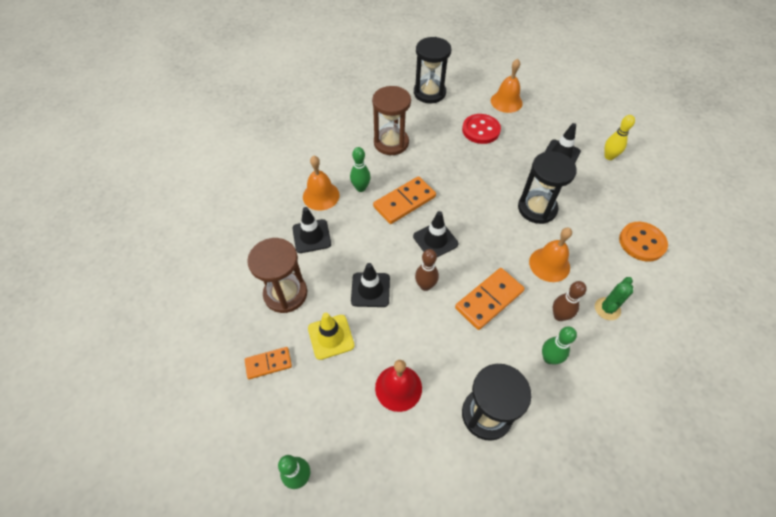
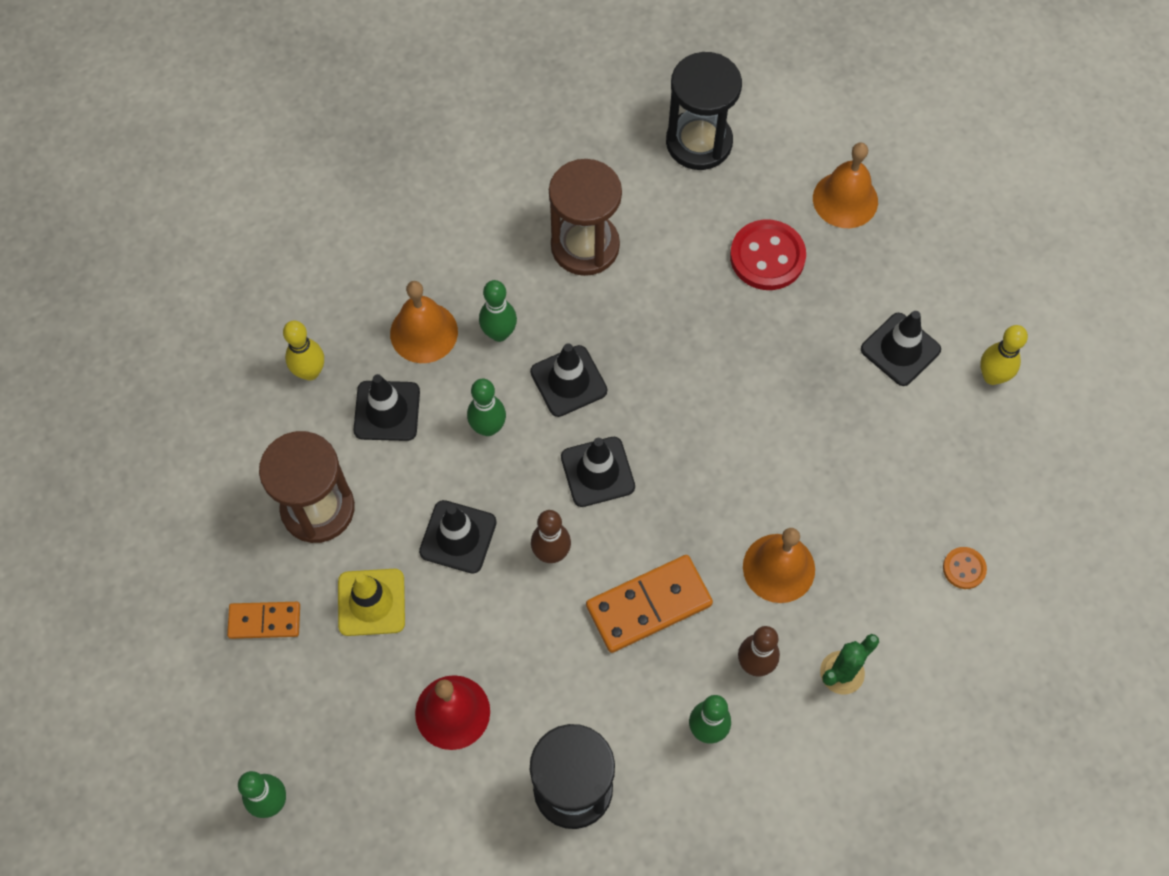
camera: 15 degrees right, 10 degrees up
(264, 227) = (310, 372): none -> yellow bowling pin
(369, 232) = (488, 427): none -> green bowling pin
(404, 202) = (568, 381): orange domino -> black traffic cone
(537, 208) = (804, 454): black hourglass -> none
(642, 242) = (964, 568): orange button -> orange button, size x0.52

